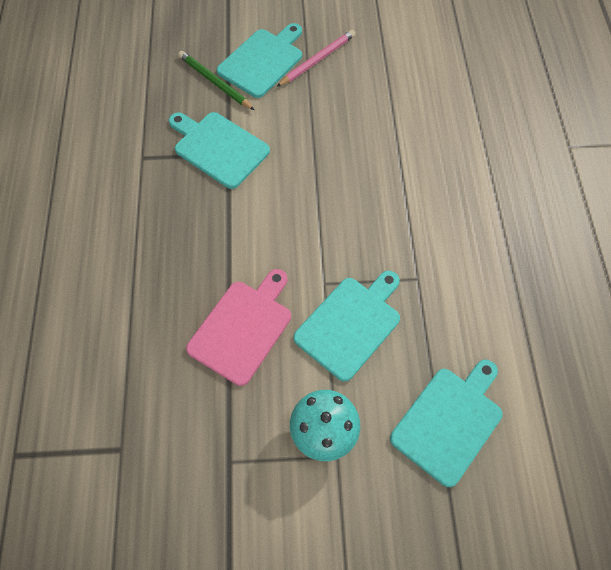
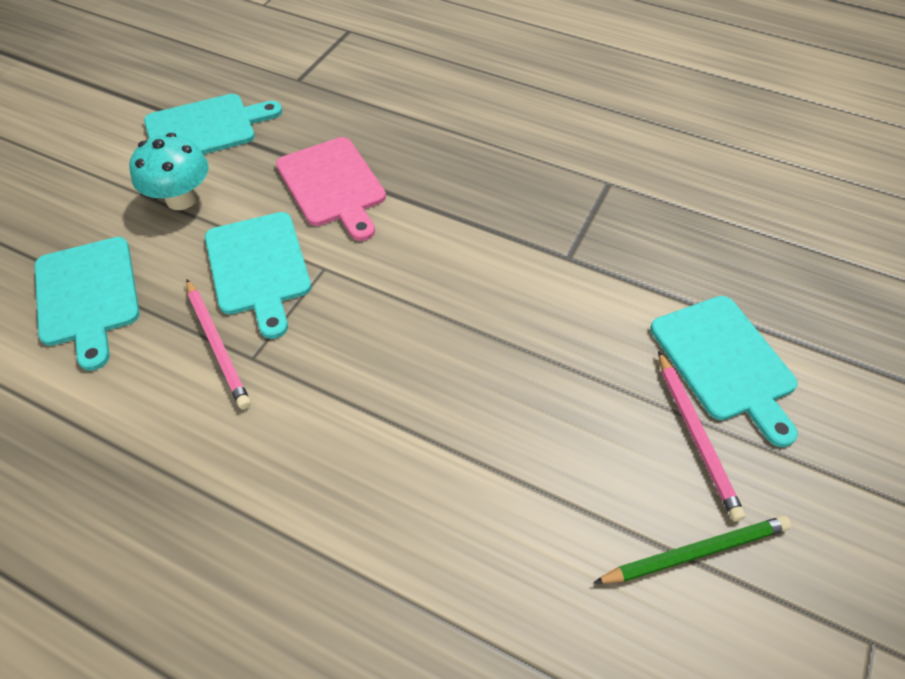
camera: 120 degrees right, 10 degrees down
(215, 82) = (704, 290): green pencil -> green pencil (695, 552)
(218, 148) = (583, 252): turquoise cutting board -> turquoise cutting board (206, 128)
(423, 304) = (218, 345): none -> pink pencil

